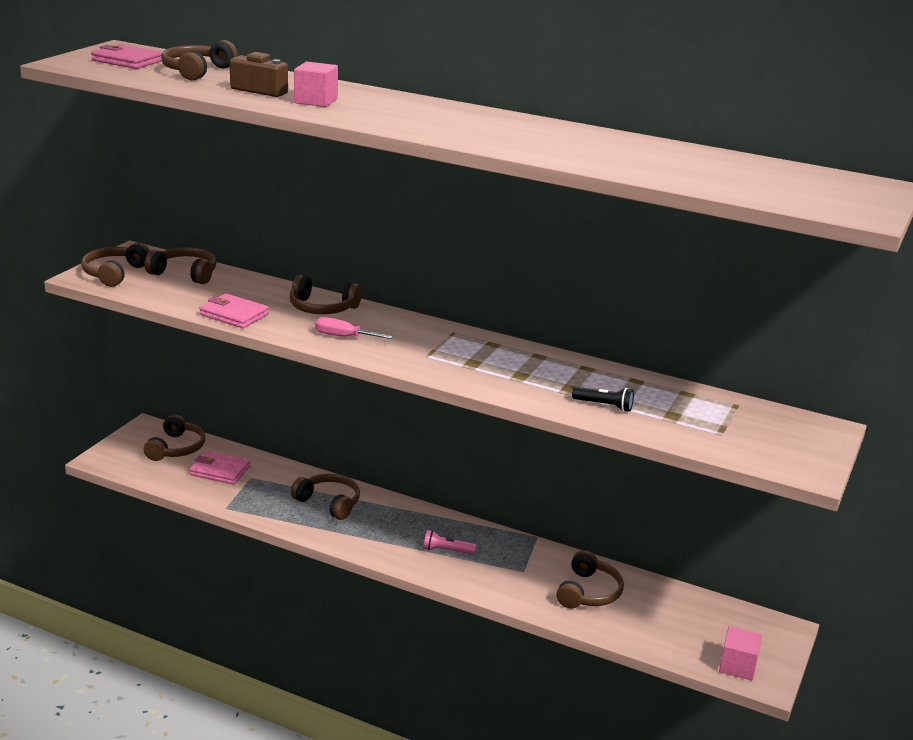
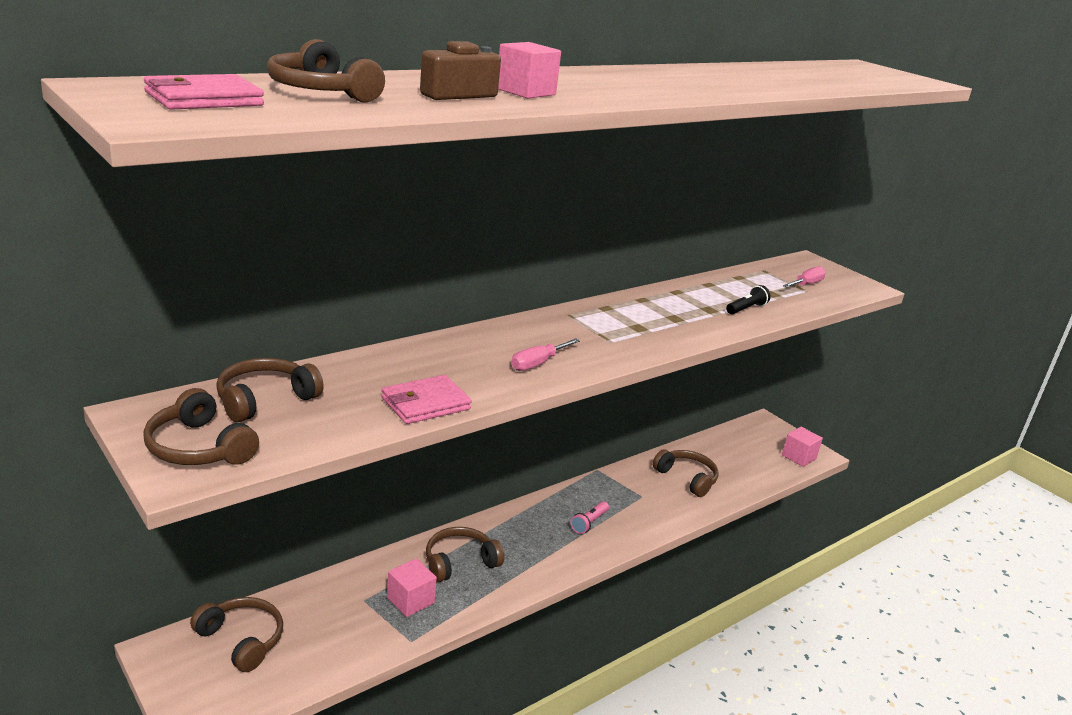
camera: 65 degrees left, 0 degrees up
(220, 471) = (328, 619): pink wallet -> none
(267, 495) = (410, 600): none -> pink cube
(322, 308) = (456, 352): brown headphones -> none
(739, 432) = (806, 284): none -> pink screwdriver

